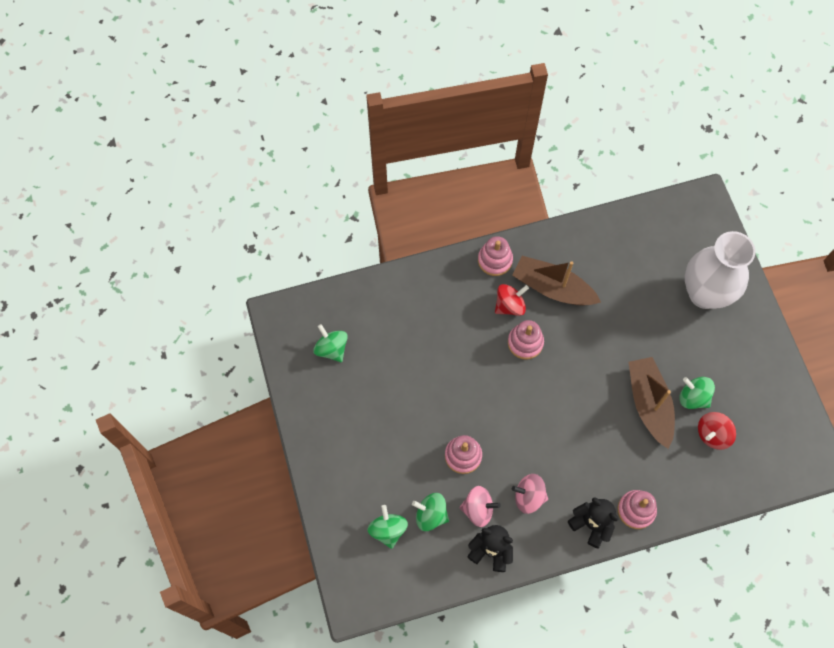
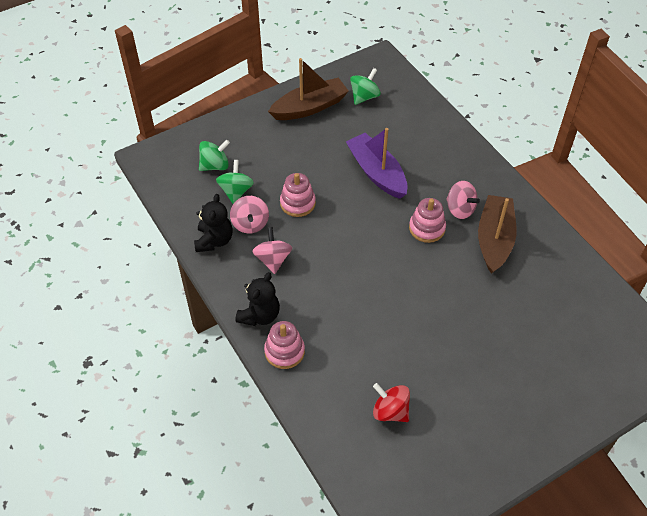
camera: 75 degrees right, 15 degrees down
(443, 367) = (377, 173): none -> purple boat
(495, 260) = (501, 189): pink stacking toy -> none
(510, 305) = (460, 209): red spinning top -> pink spinning top
(649, 404) = (403, 344): brown boat -> brown boat (309, 107)
(693, 397) = (426, 385): green spinning top -> none
(705, 293) = (554, 378): white vase -> none

